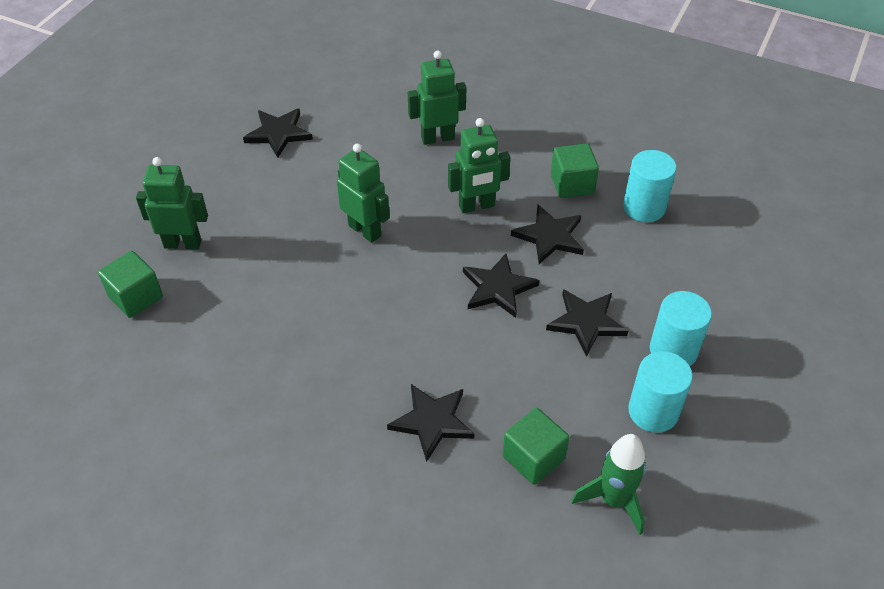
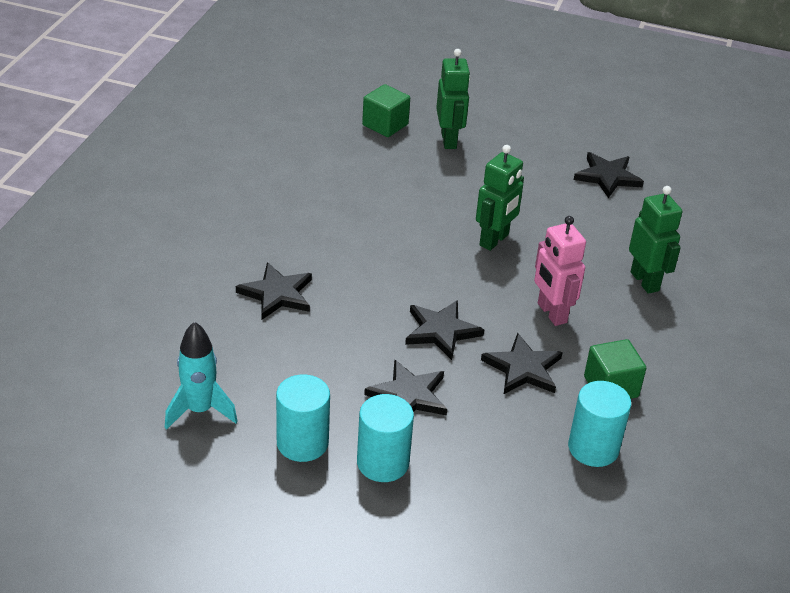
camera: 80 degrees right, 10 degrees down
(476, 206) = (551, 313): green robot -> pink robot
(533, 457) = (243, 357): green cube -> none
(613, 500) = (200, 410): green rocket -> turquoise rocket

